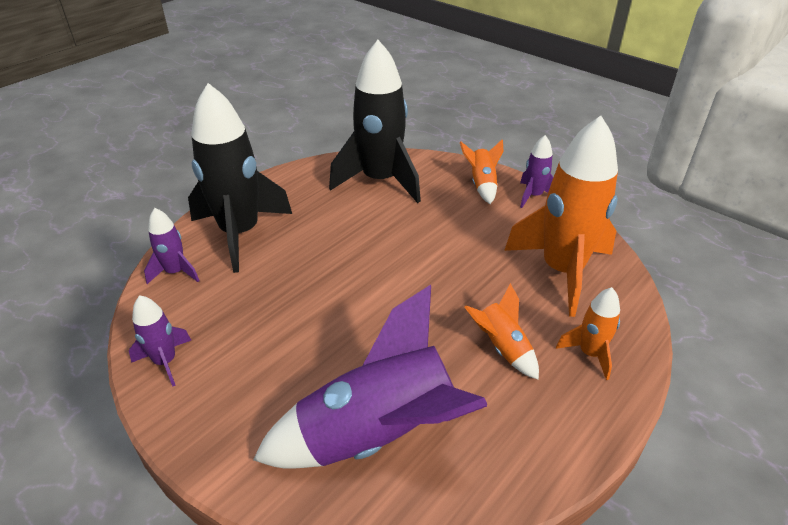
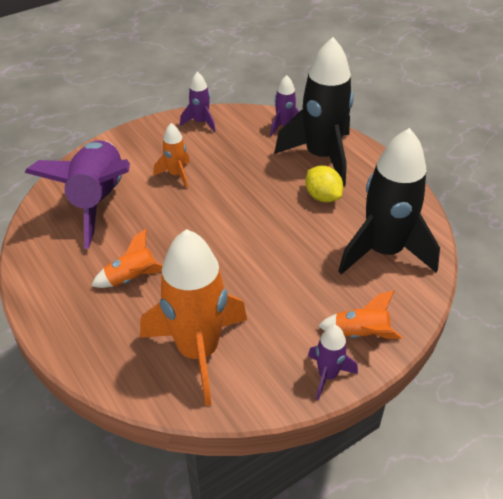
camera: 105 degrees right, 5 degrees up
(312, 224) = (322, 196): none -> yellow lemon
(589, 353) = (98, 330): orange rocket -> orange rocket (176, 175)

